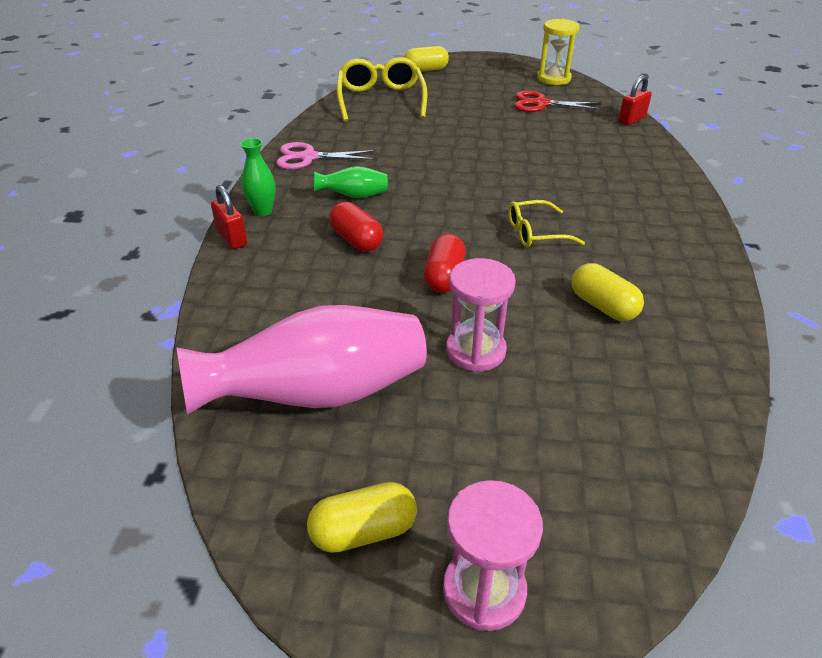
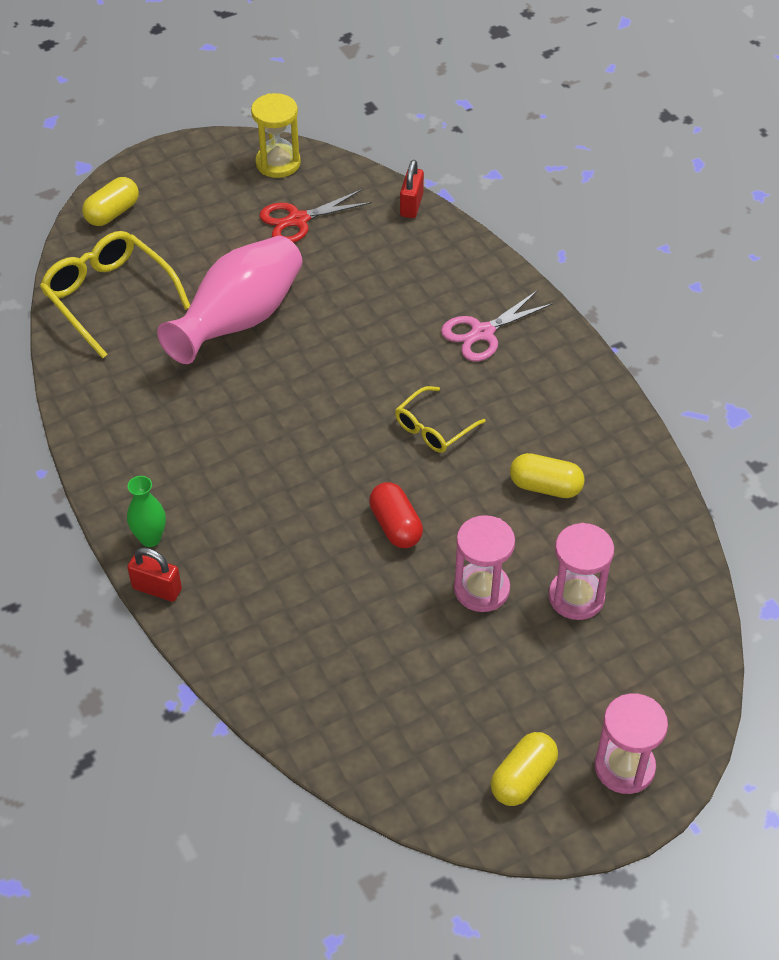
camera: 35 degrees left, 10 degrees up
(308, 157) = (119, 437): pink scissors -> pink scissors (482, 333)
(319, 394) = (397, 699): pink vase -> pink vase (239, 321)
(354, 196) = (223, 469): green vase -> none
(356, 240) = (280, 525): red capsule -> none
(563, 400) = (576, 597): none -> pink hourglass

